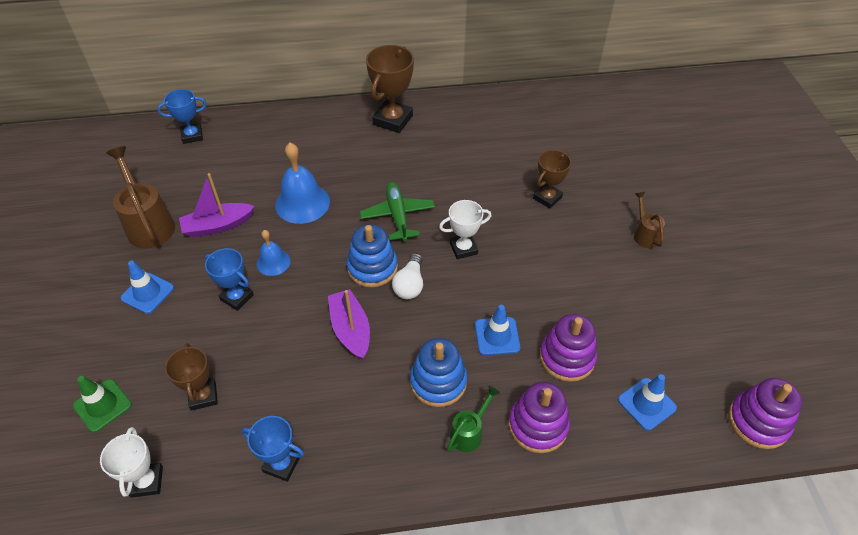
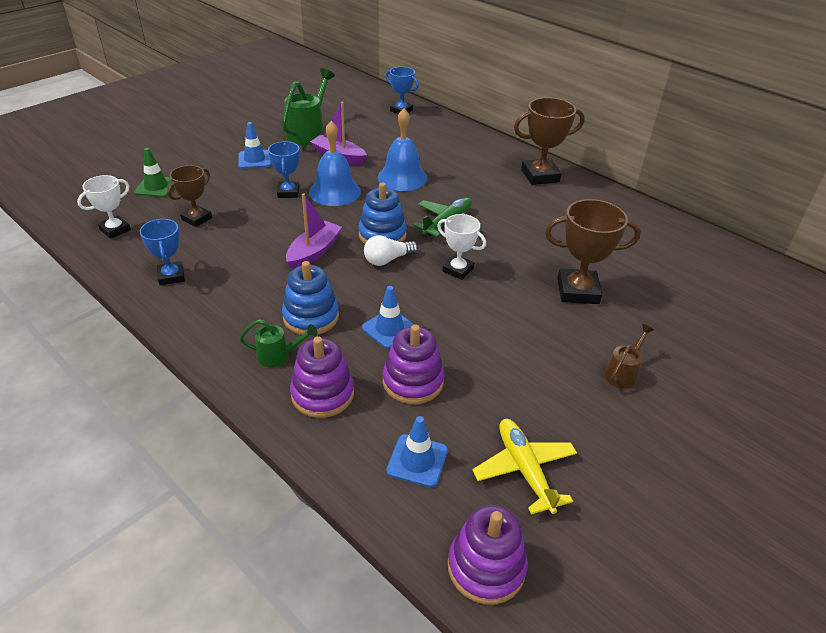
camera: 50 degrees right, 10 degrees down
(149, 224) = (308, 133): brown watering can -> green watering can
(273, 262) = (335, 191): blue bell -> blue bell, size x1.74
(547, 198) = (577, 291): brown trophy -> brown trophy, size x1.58
(692, 347) = (524, 469): none -> yellow plane

